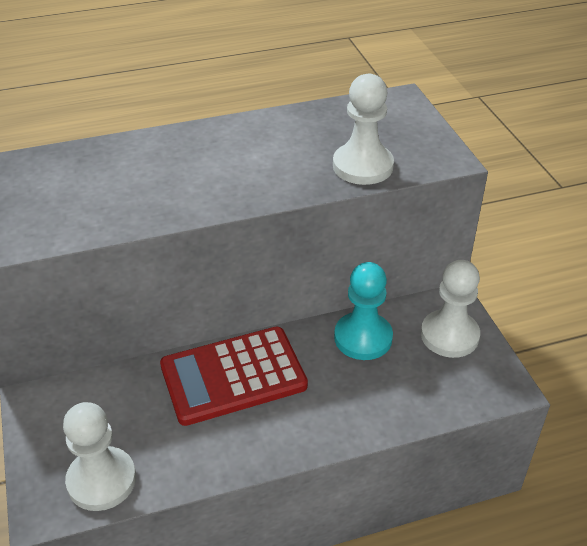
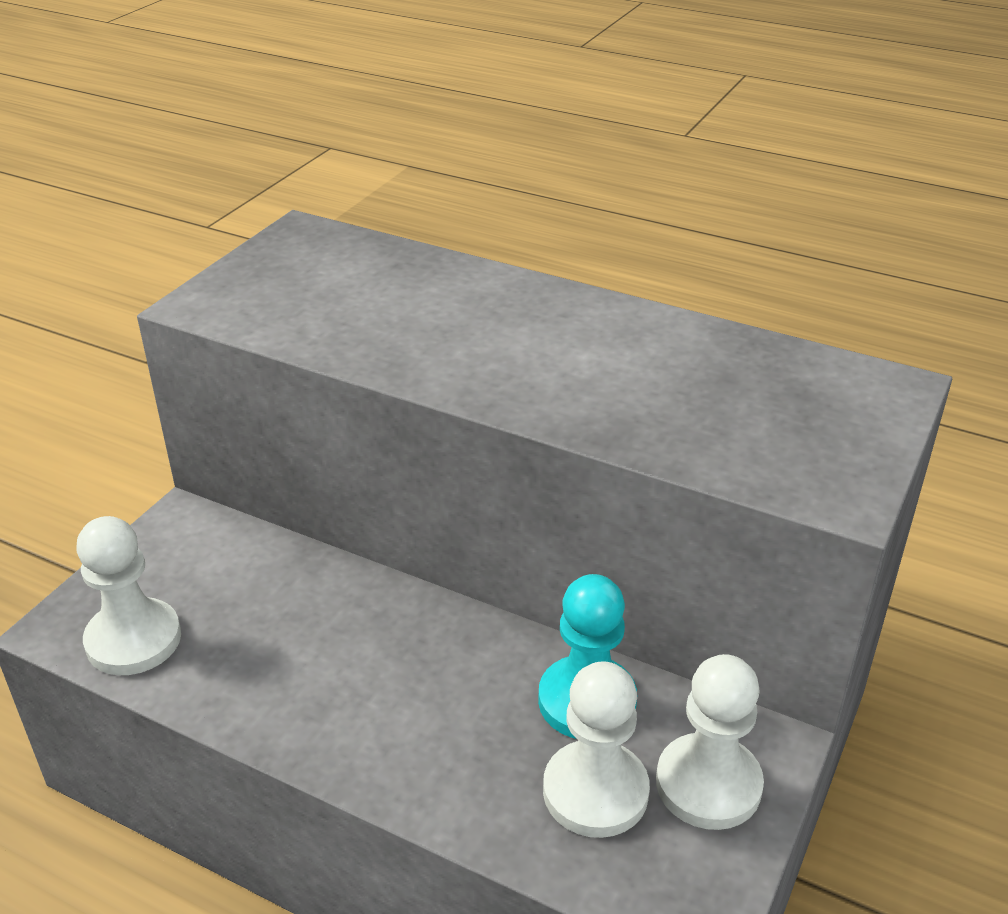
camera: 45 degrees right, 5 degrees down
(233, 376) = (383, 633): red calculator -> none
(362, 166) = (701, 439): white pawn -> white pawn (595, 791)

